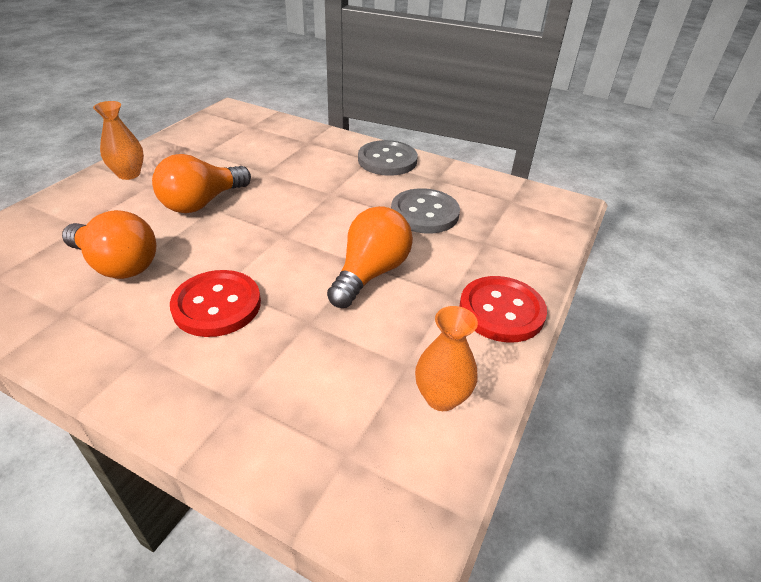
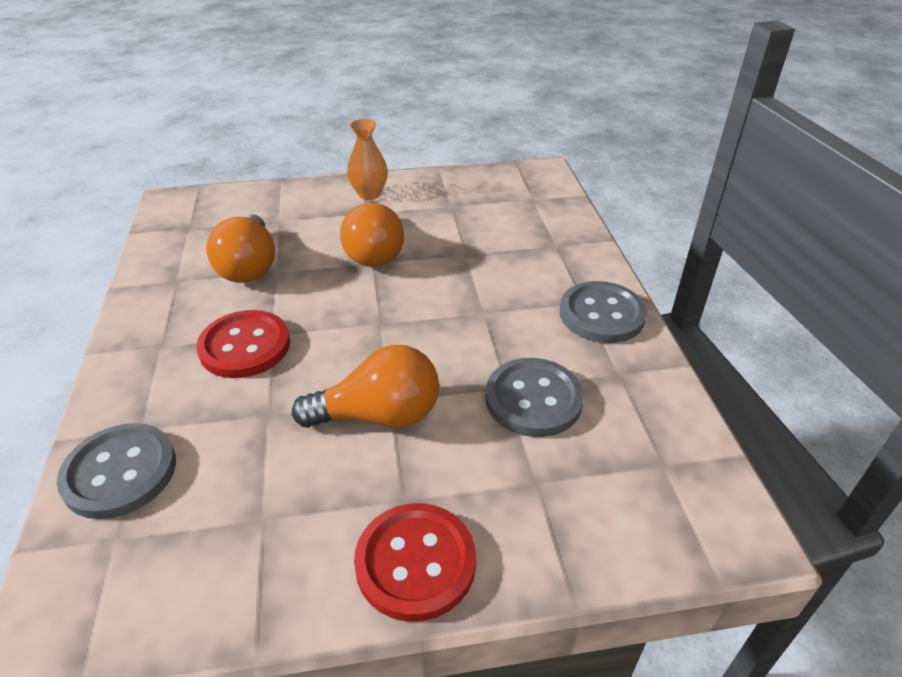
camera: 55 degrees right, 0 degrees up
(202, 203) = (373, 252): orange light bulb -> orange light bulb turned 105 degrees counterclockwise
(276, 430) = (120, 472): none -> grey button
(441, 397) = (231, 574): orange vase -> none

